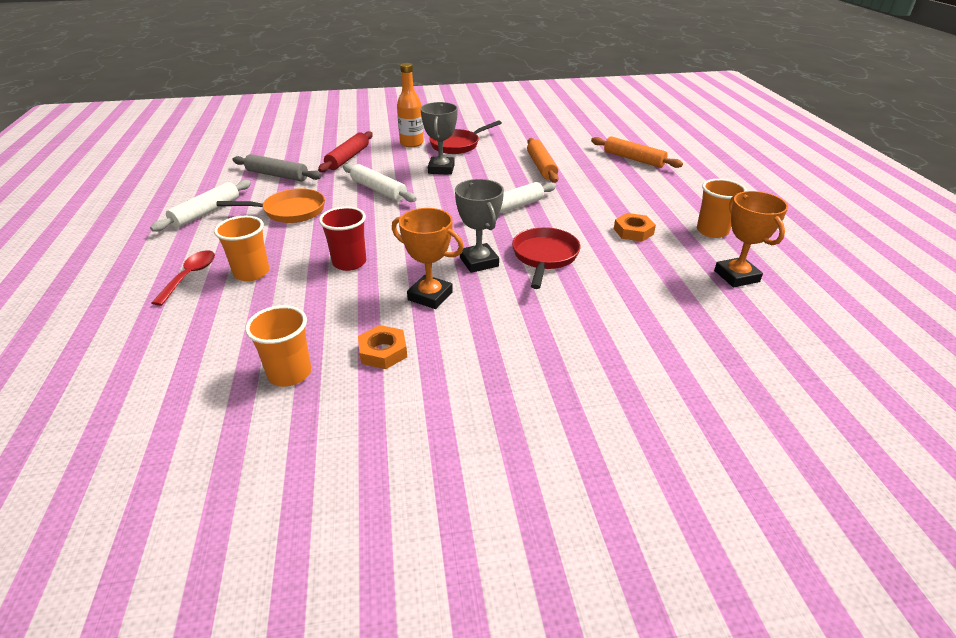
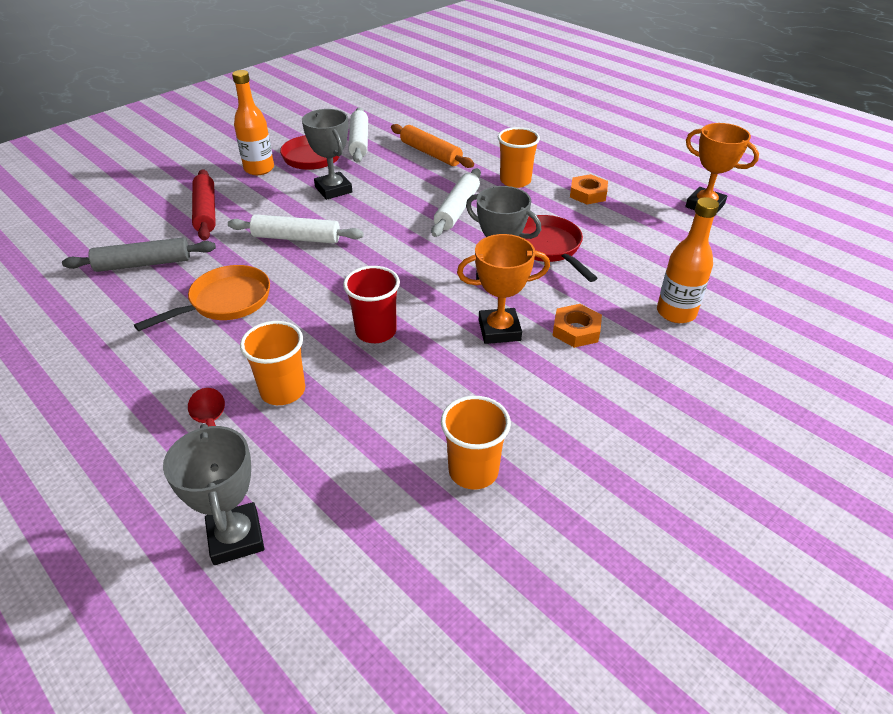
camera: 35 degrees left, 5 degrees up
(123, 338) = (236, 537): none -> grey trophy
(206, 212) = (114, 346): white rolling pin -> white rolling pin (359, 142)
(383, 351) = (528, 404): orange nut -> orange nut (576, 330)
(589, 344) = (676, 312): none -> orange bottle
(633, 159) = (503, 119): orange rolling pin -> none
(712, 231) = (644, 171): orange cup -> orange cup (515, 181)

